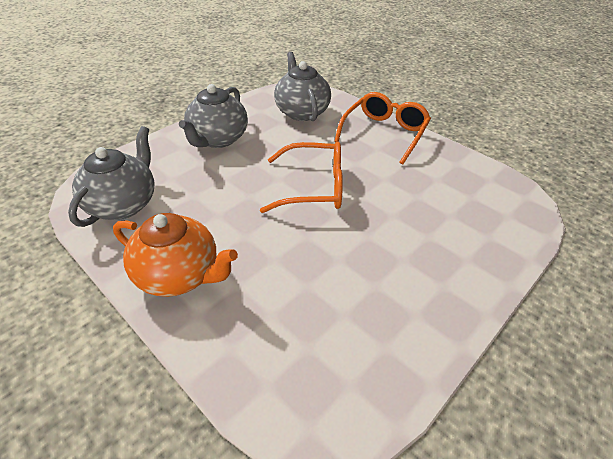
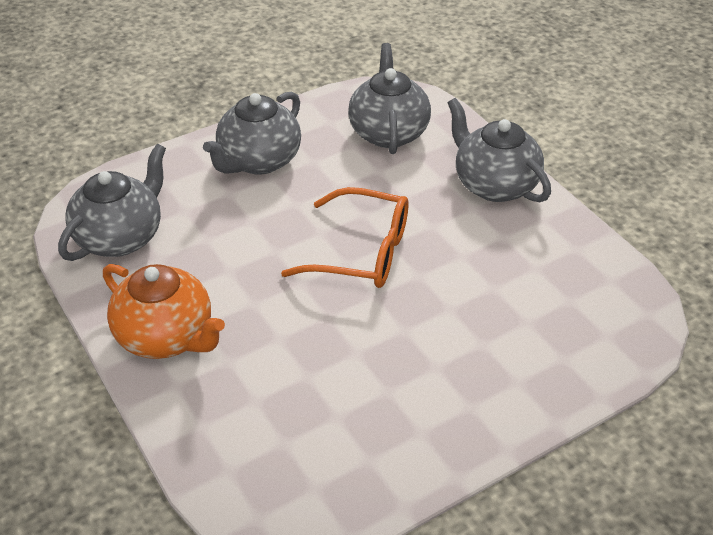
camera: 15 degrees right, 0 degrees up
(384, 133) = (494, 185): orange glasses -> grey teapot

